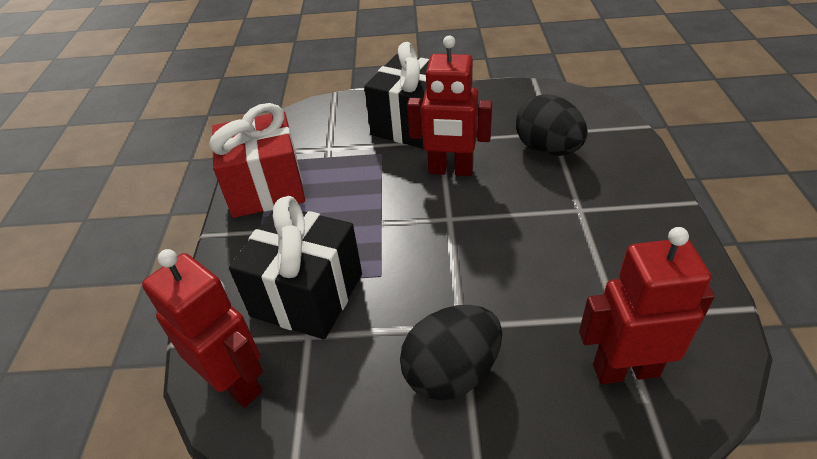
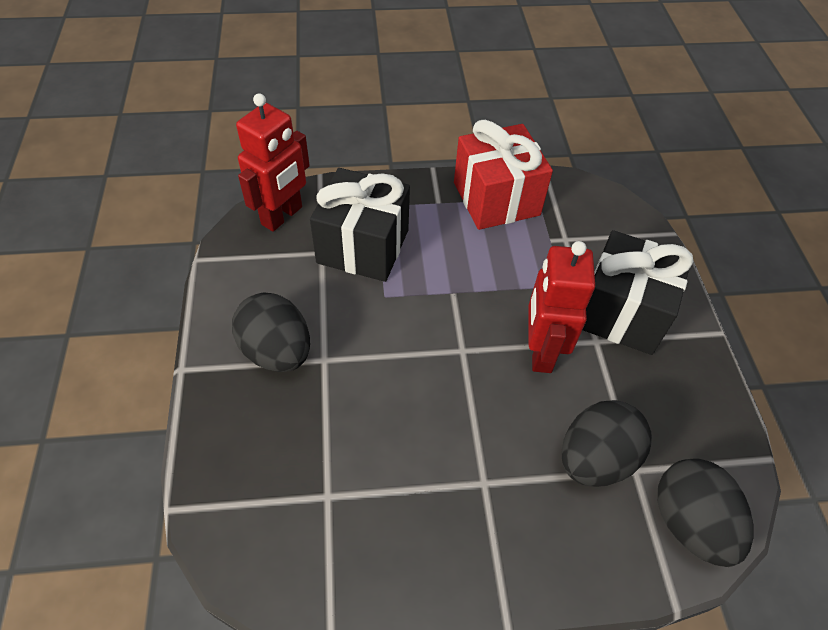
camera: 80 degrees right, 10 degrees up
(588, 114) = (689, 523): none -> black egg
(625, 369) = (265, 490): red robot -> none

